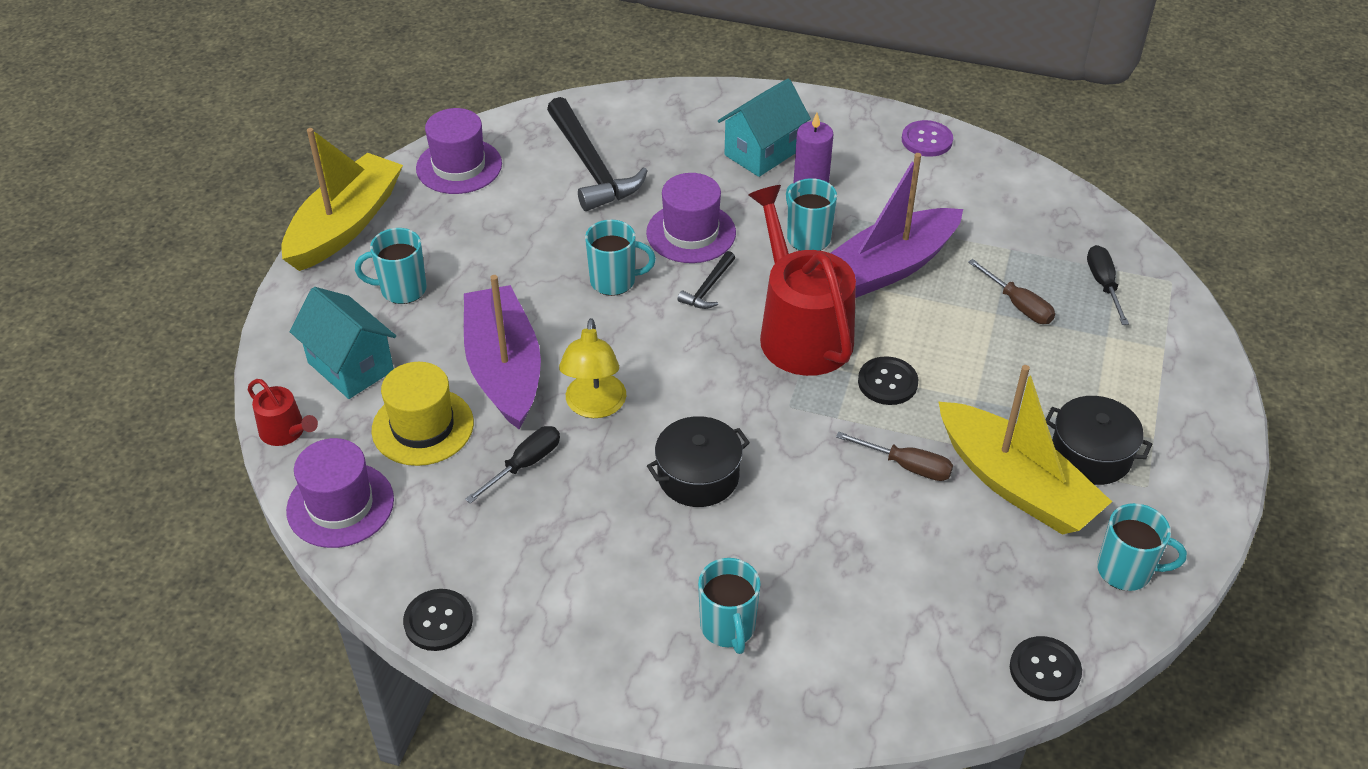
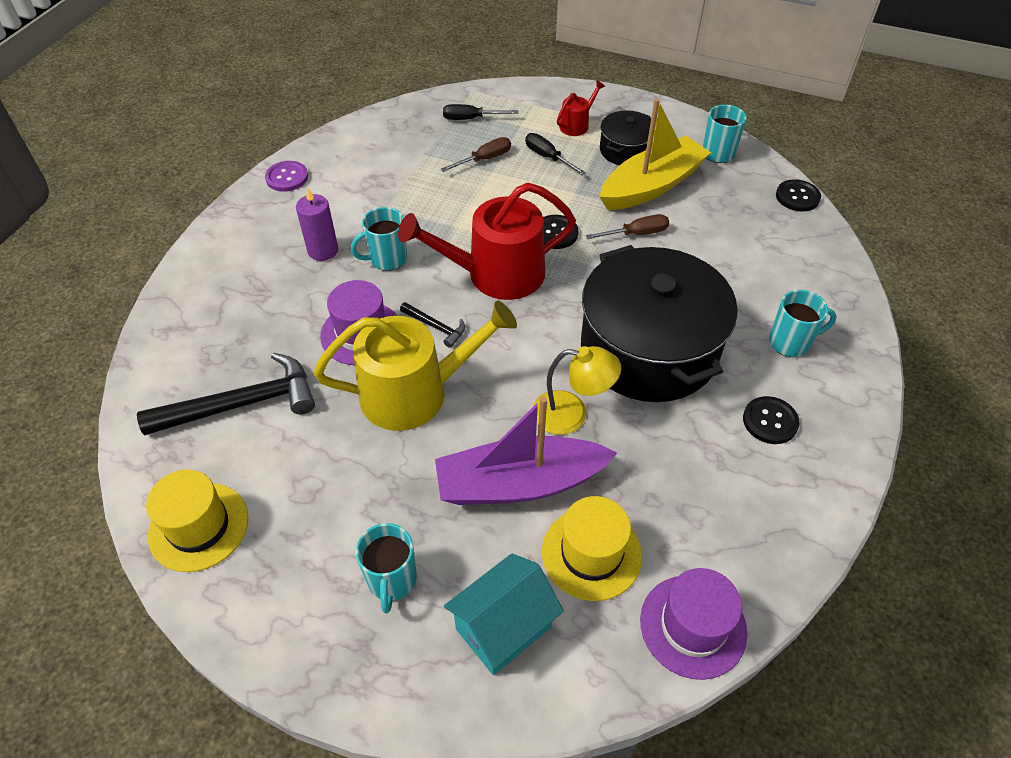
camera: 85 degrees left, 5 degrees up
(286, 432) = (595, 691): red watering can -> red watering can (576, 125)
(345, 225) = (267, 649): yellow boat -> none
(438, 621) = (815, 534): black button -> black button (770, 421)
(459, 166) = (199, 526): purple hat -> yellow hat
(525, 464) = (638, 468): black screwdriver -> black screwdriver (548, 157)
(614, 281) = (414, 392): turquoise mug -> yellow watering can
(698, 476) = (649, 349): black pot -> black pot, size x2.10
(762, 152) = (266, 276): turquoise house -> none
(888, 268) = (433, 218): purple boat -> none
(907, 466) = (636, 234): brown screwdriver -> brown screwdriver turned 45 degrees clockwise

